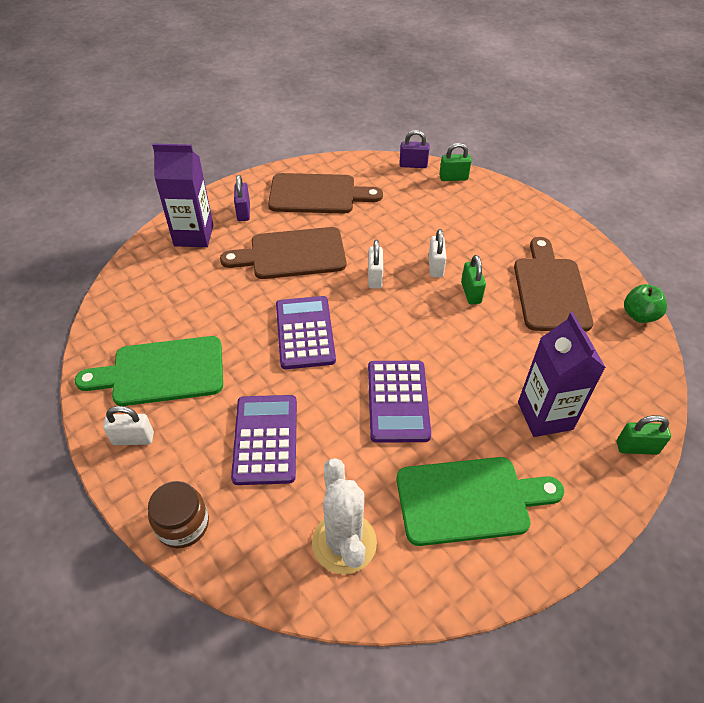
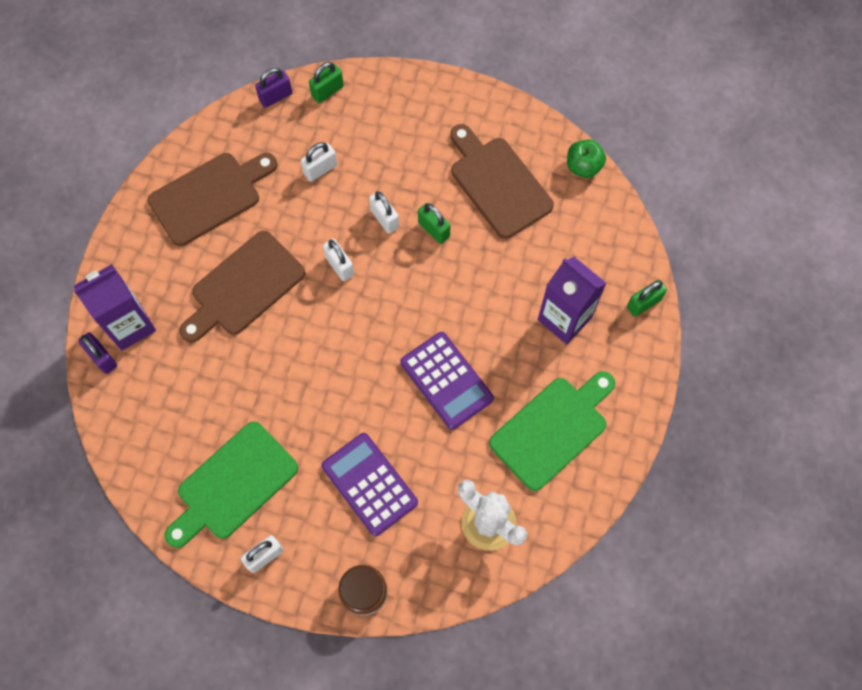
camera: 35 degrees left, 20 degrees up
(243, 212) = (154, 265): purple padlock -> purple padlock (102, 358)
(304, 333) = (323, 365): purple calculator -> none
(410, 216) = (320, 169): none -> white padlock

